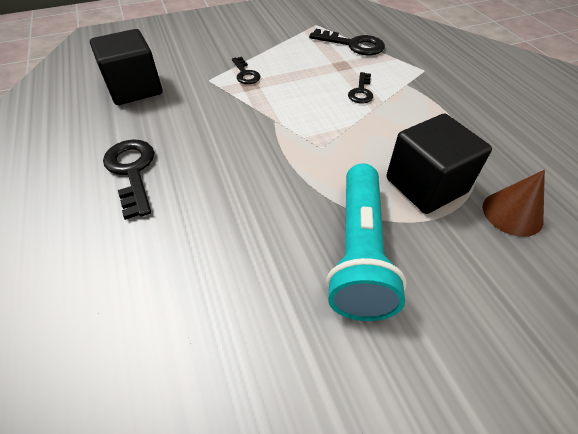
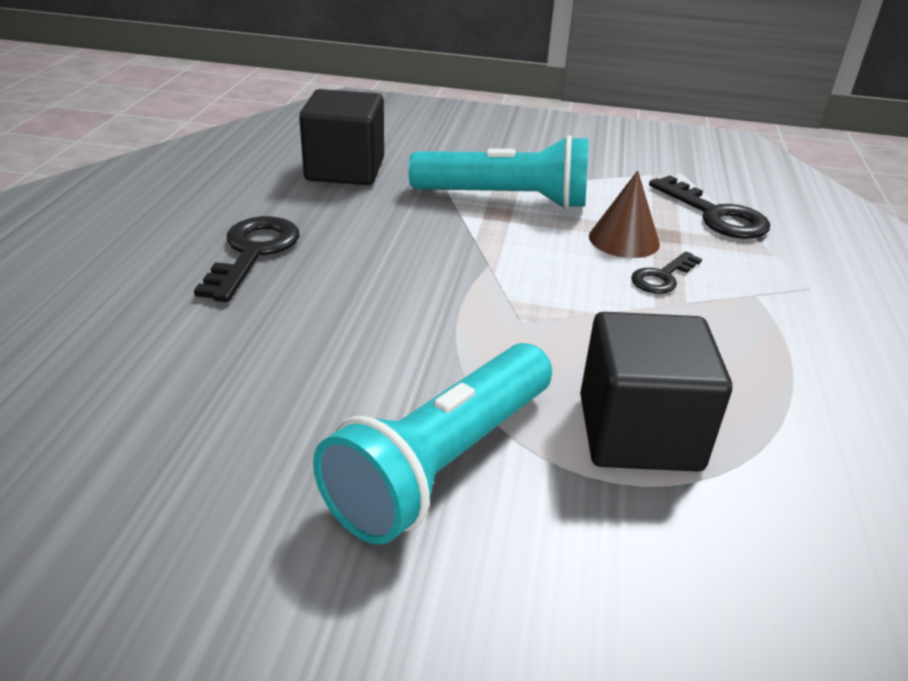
camera: 30 degrees right, 15 degrees down
(245, 74) = (505, 199): black key -> turquoise flashlight
(512, 213) = (757, 536): brown cone -> brown cone (624, 240)

